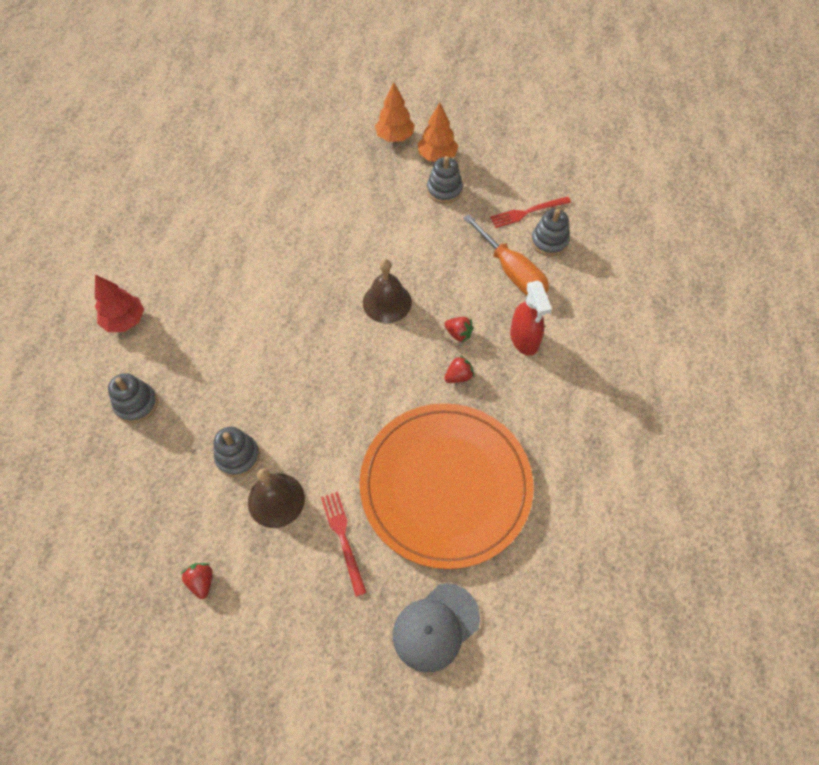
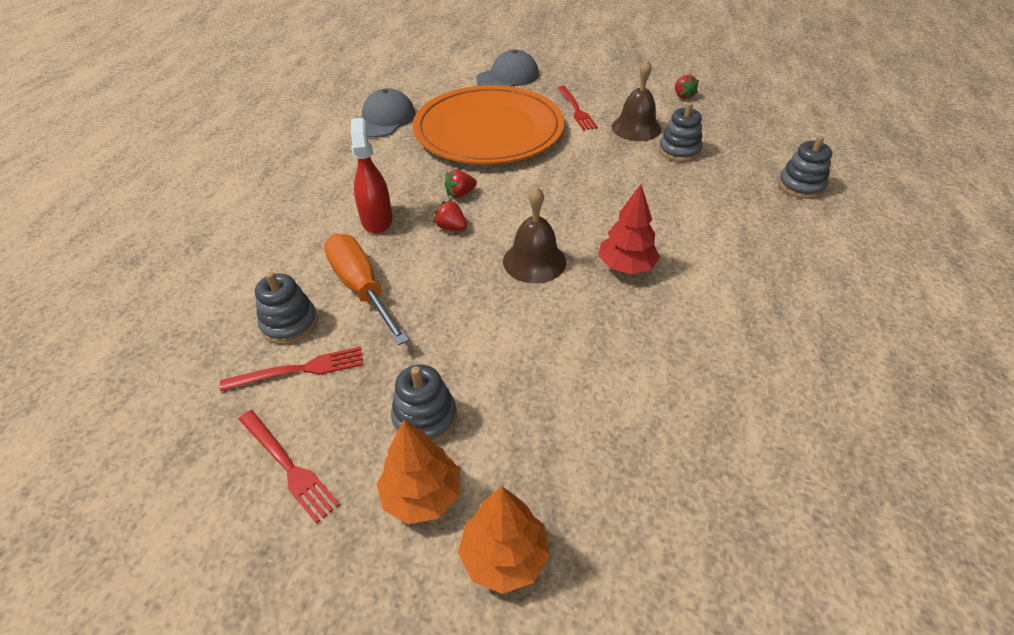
camera: 175 degrees left, 15 degrees down
(125, 320) = (868, 256): red tree -> red tree (626, 267)
(509, 165) = (288, 466): none -> red fork
(573, 504) = (384, 119): none -> grey cap

